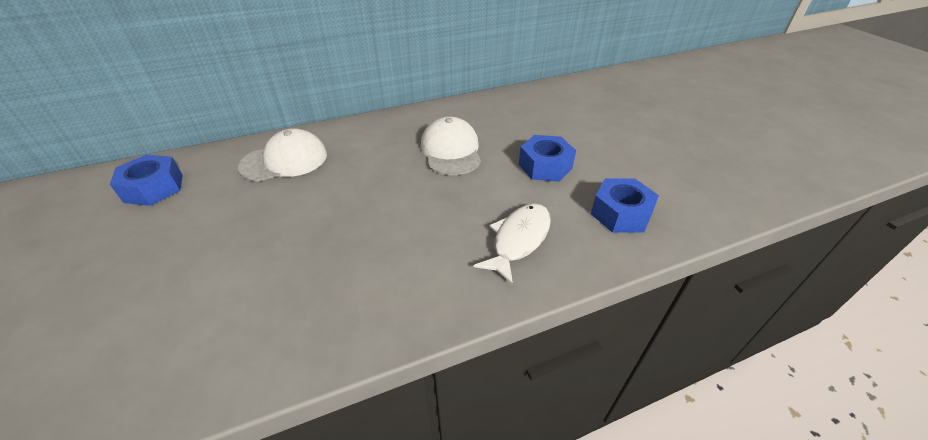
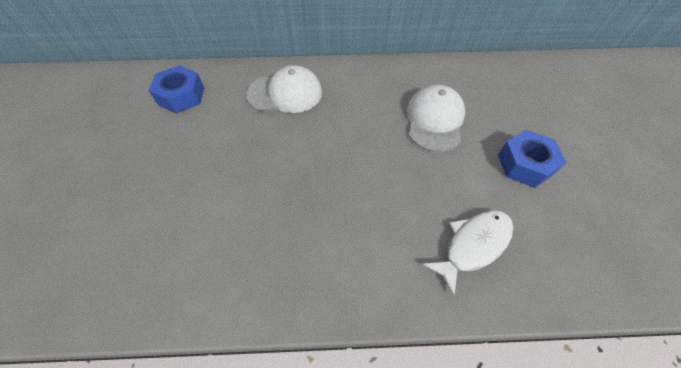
camera: 20 degrees right, 15 degrees up
(620, 213) = (589, 247): blue nut -> none

